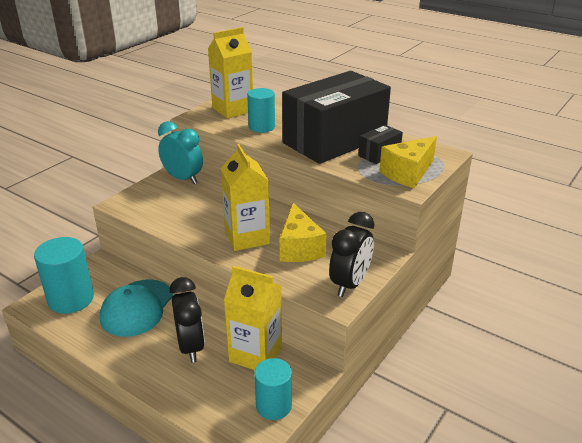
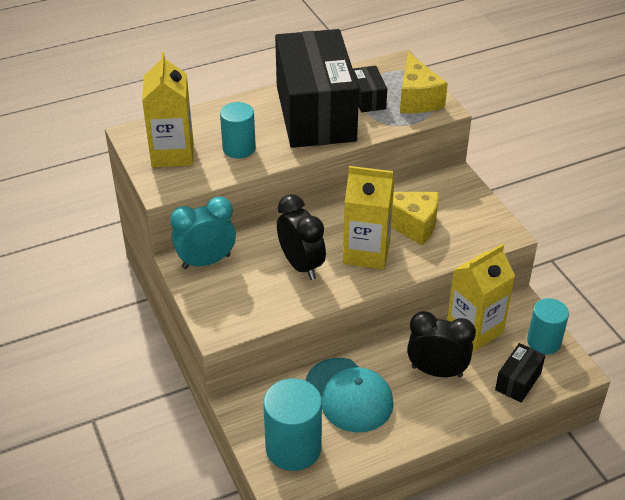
camera: 60 degrees left, 10 degrees up
(210, 403) = (518, 381): none -> black box
(350, 284) = (485, 216): black clock -> black clock (301, 265)

